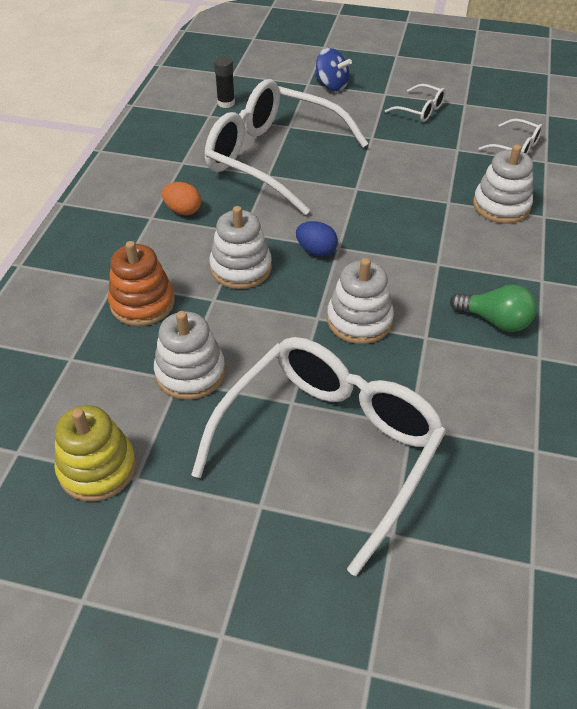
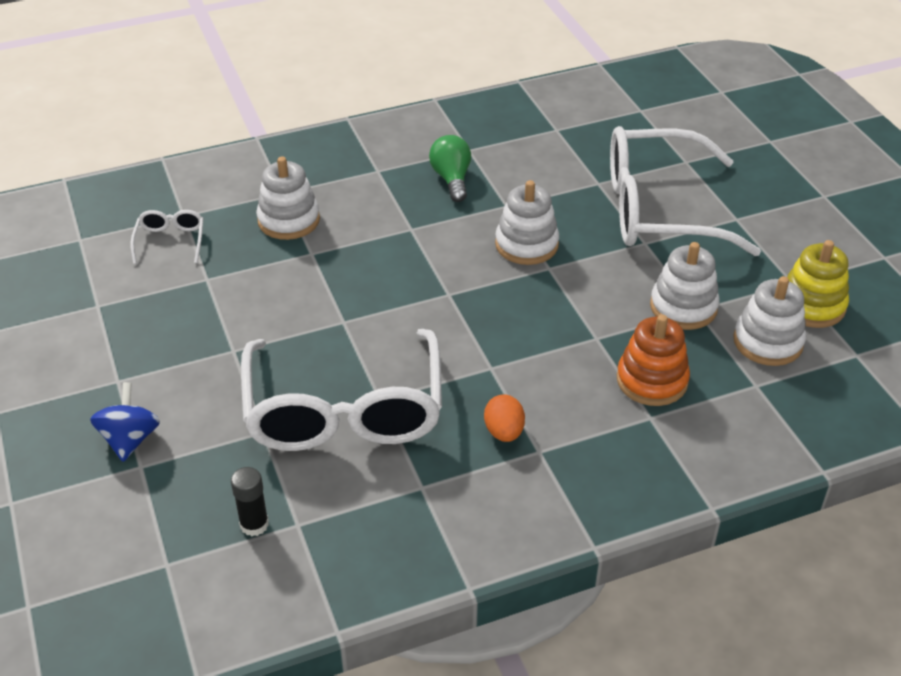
camera: 125 degrees left, 5 degrees down
(241, 268) = (541, 342): white stacking toy -> white stacking toy (768, 342)
(316, 251) = (468, 305): blue egg -> none
(420, 110) = (139, 335): white glasses -> none

